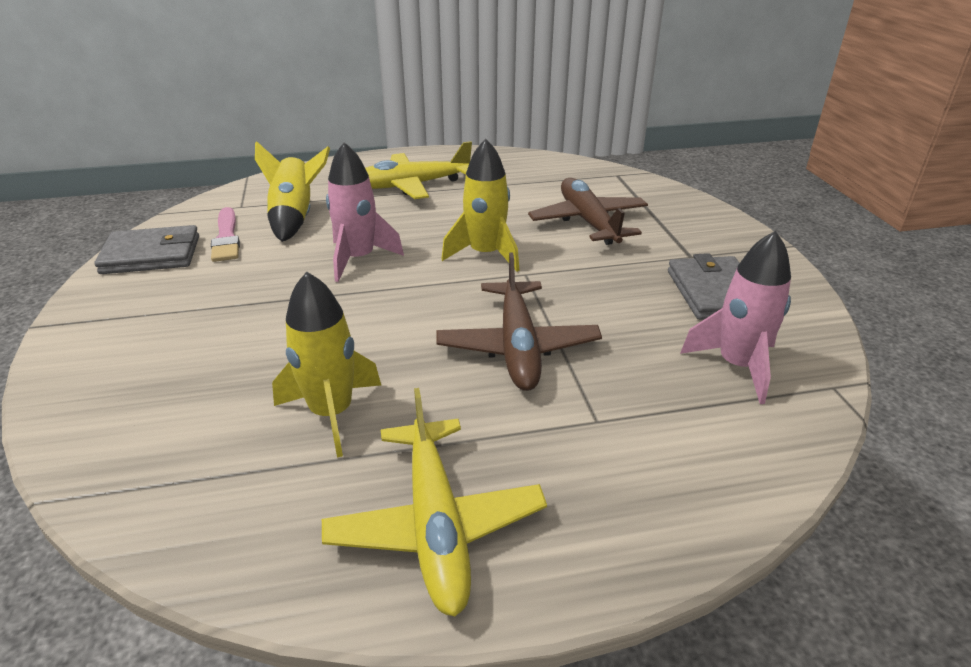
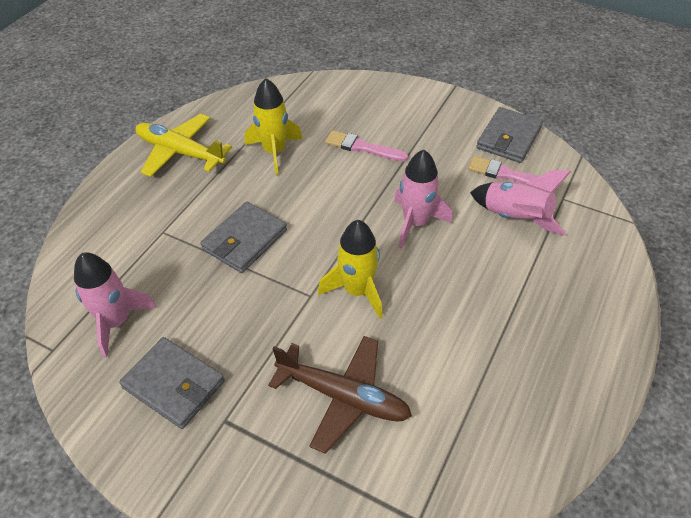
camera: 130 degrees right, 15 degrees up
(252, 341) = (362, 147): none -> pink brush
(295, 217) = (515, 218): yellow rocket -> pink rocket
(412, 185) = (527, 318): yellow plane -> none
(517, 346) = (245, 240): brown plane -> grey wallet

